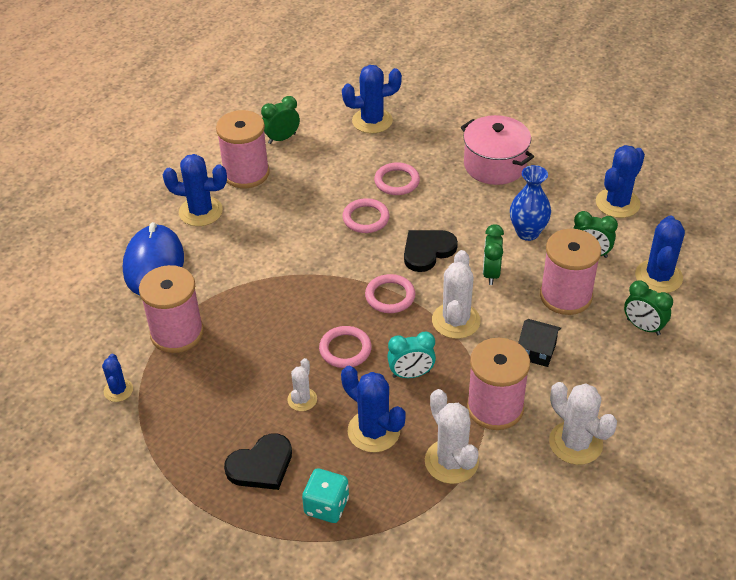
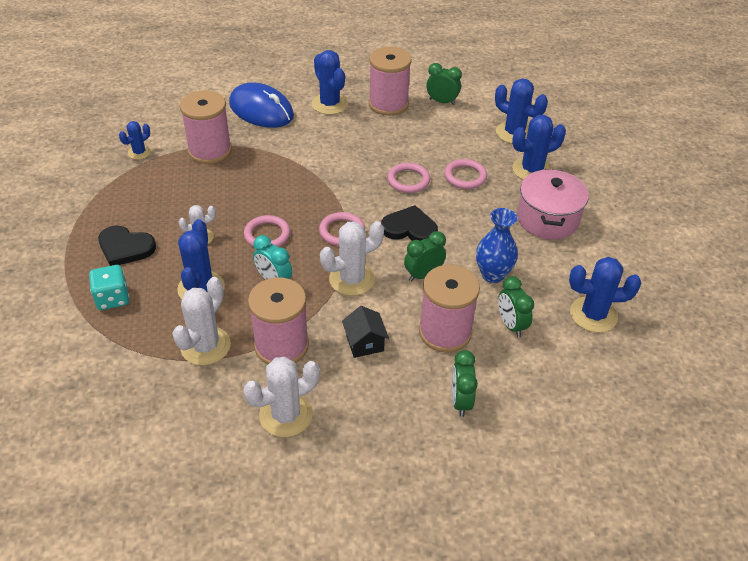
camera: 50 degrees right, 0 degrees up
(154, 264) = (261, 110): blue mouse -> blue mouse turned 75 degrees clockwise
(575, 443) = (286, 415): white cactus -> white cactus turned 45 degrees clockwise
(658, 277) = (533, 384): blue cactus -> blue cactus (532, 170)

